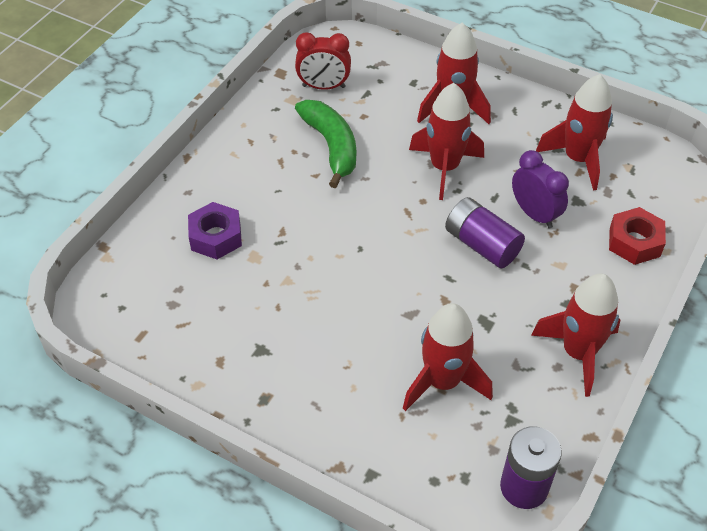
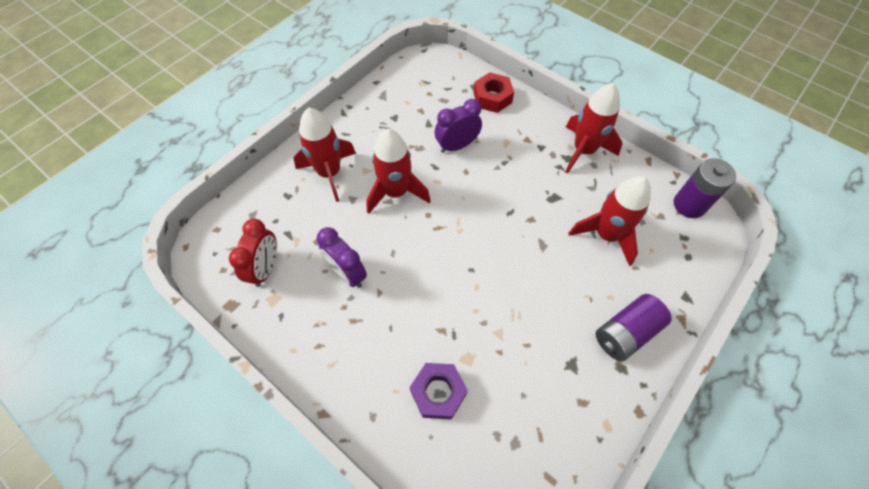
camera: 80 degrees left, 10 degrees up
(331, 146) = (347, 273): green banana -> purple clock
(482, 244) = (481, 184): purple battery -> purple battery (625, 333)
(578, 159) = (408, 108): red rocket -> none

